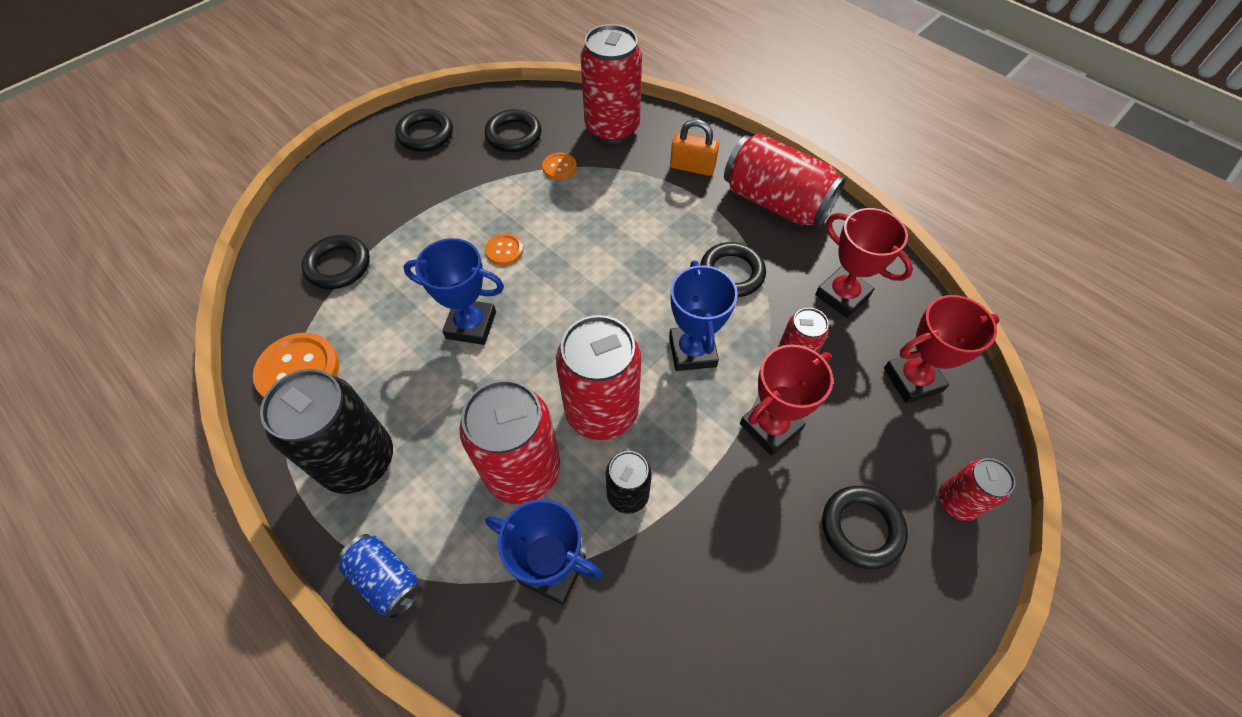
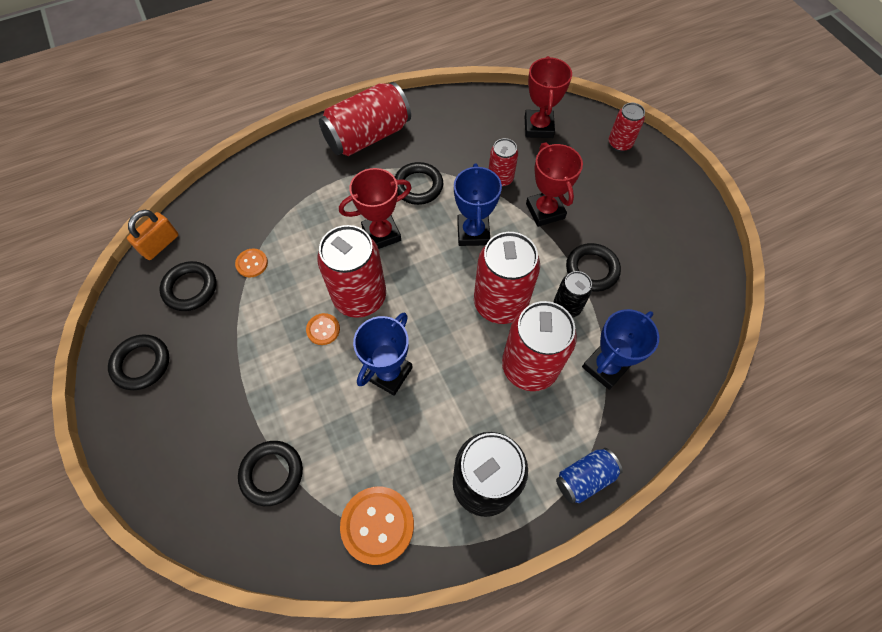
camera: 70 degrees left, 5 degrees up
(612, 128) = (229, 212): red can -> red can (360, 297)
(692, 167) = (305, 173): orange padlock -> orange padlock (160, 244)
(692, 351) = (473, 233): blue trophy -> blue trophy turned 75 degrees clockwise
(842, 295) = (464, 134): red trophy -> red trophy (381, 234)
(861, 528) = (622, 193): black ring -> black ring (591, 269)

